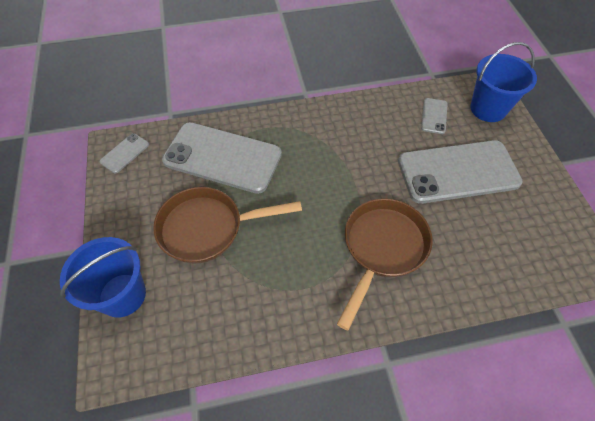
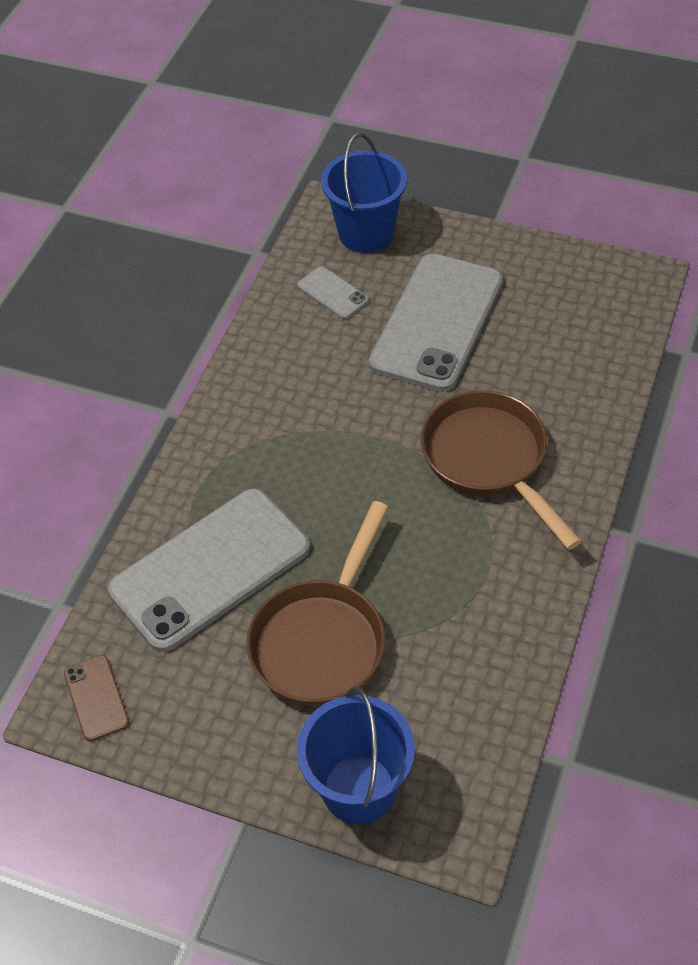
camera: 55 degrees left, 5 degrees down
(125, 153) = (96, 698): grey phone -> brown phone

